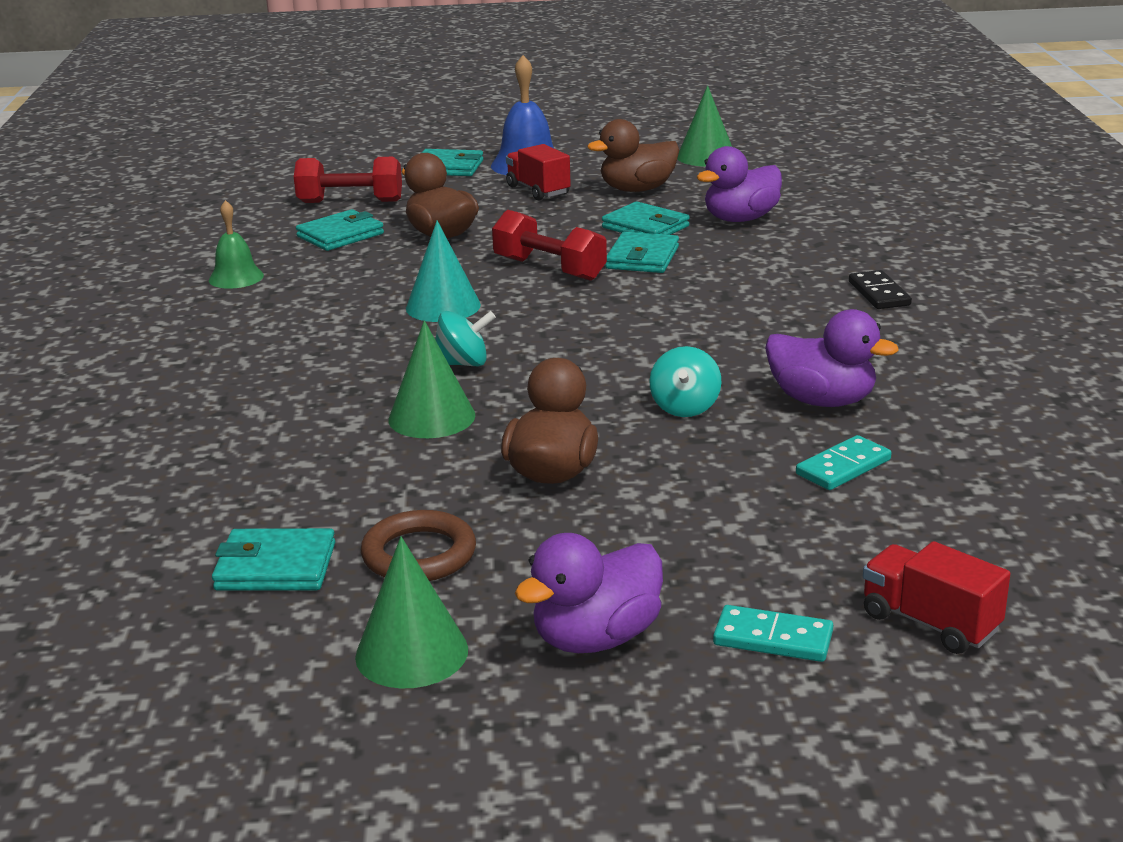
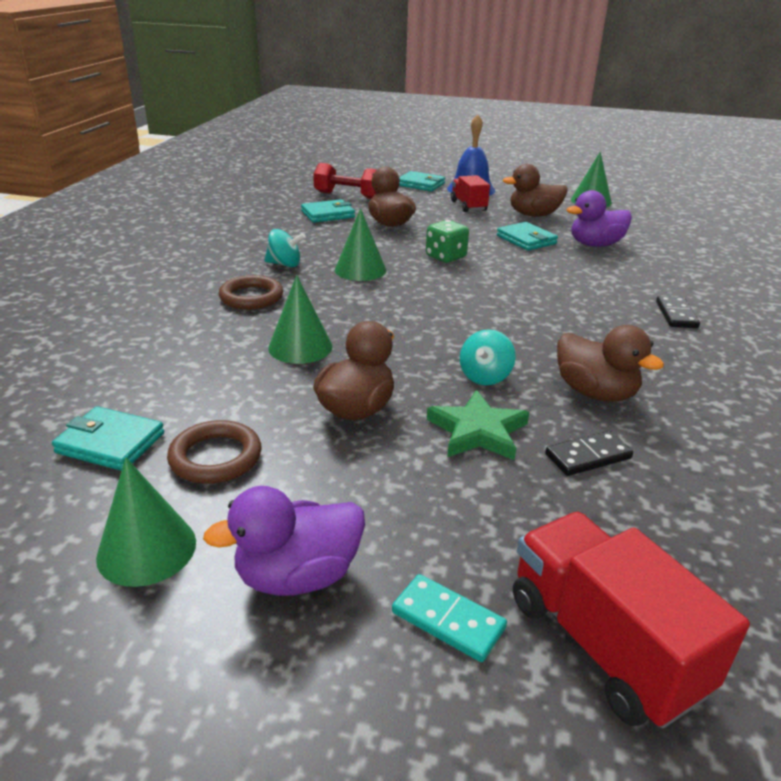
camera: 15 degrees right, 5 degrees up
(236, 277) = (247, 230): green bell -> none
(317, 368) = (251, 297): none -> brown ring
(443, 306) = (360, 270): turquoise cone -> green cone
(463, 364) = (347, 312): turquoise spinning top -> turquoise spinning top (285, 264)
(549, 269) = (445, 257): red dumbbell -> green dice
(642, 258) = (513, 260): turquoise wallet -> none
(708, 467) = (477, 431): none -> green star
(822, 401) = (595, 393): purple duck -> brown duck
(843, 467) = (588, 456): turquoise domino -> black domino
(930, 623) = (603, 644): red truck -> red truck, size x1.57

